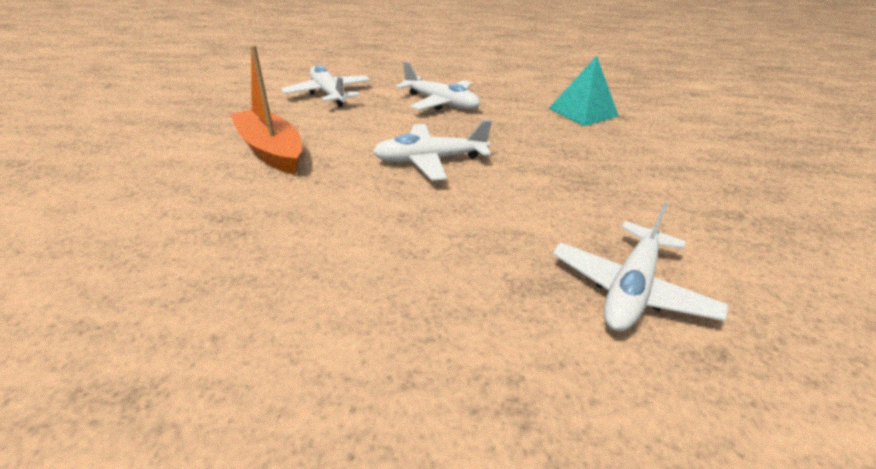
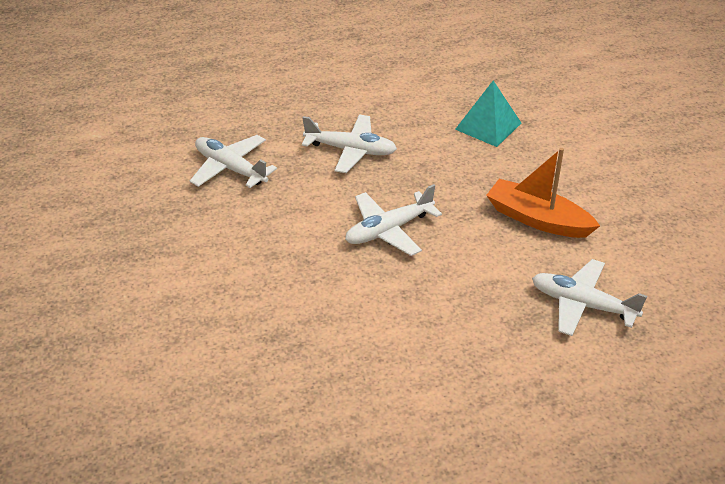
camera: 20 degrees left, 5 degrees up
(271, 151) = (245, 260): orange boat -> orange boat (537, 219)
(630, 289) = (582, 304): white plane -> white plane turned 105 degrees clockwise

